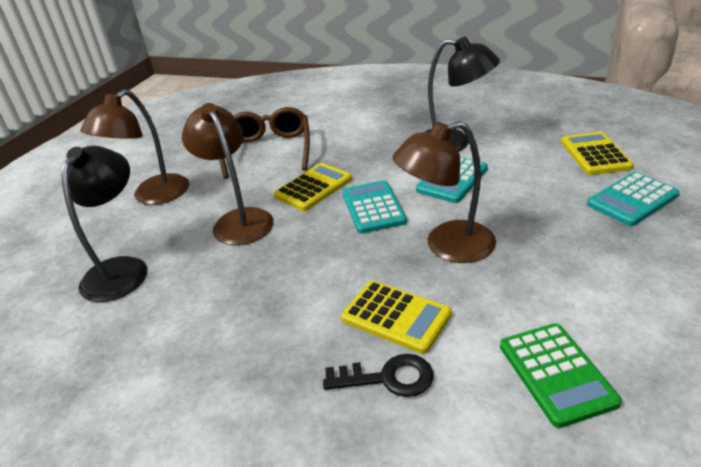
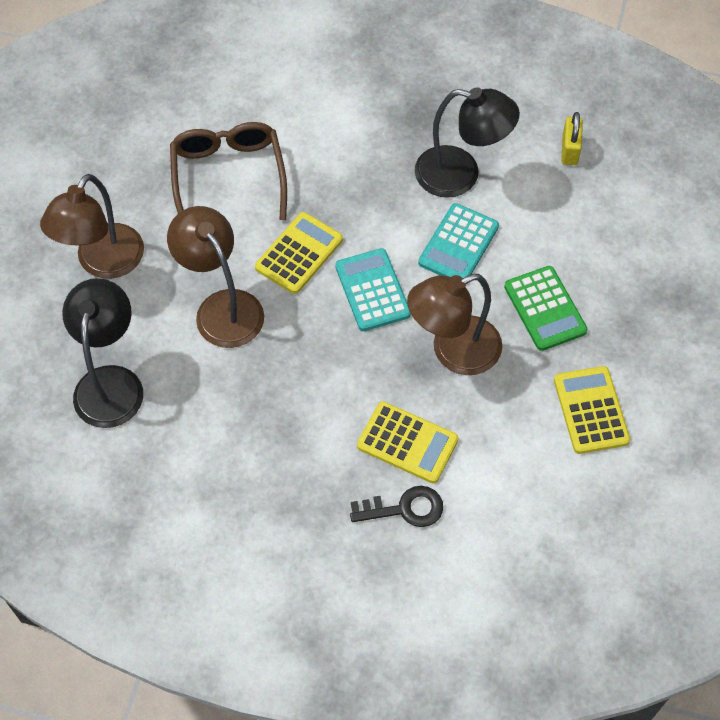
camera: 10 degrees left, 25 degrees up
(544, 128) = (569, 150): none -> yellow padlock
(556, 373) = (543, 500): green calculator -> green calculator (545, 309)
(595, 154) = (620, 205): yellow calculator -> yellow calculator (590, 410)
(632, 200) = (644, 285): turquoise calculator -> none

